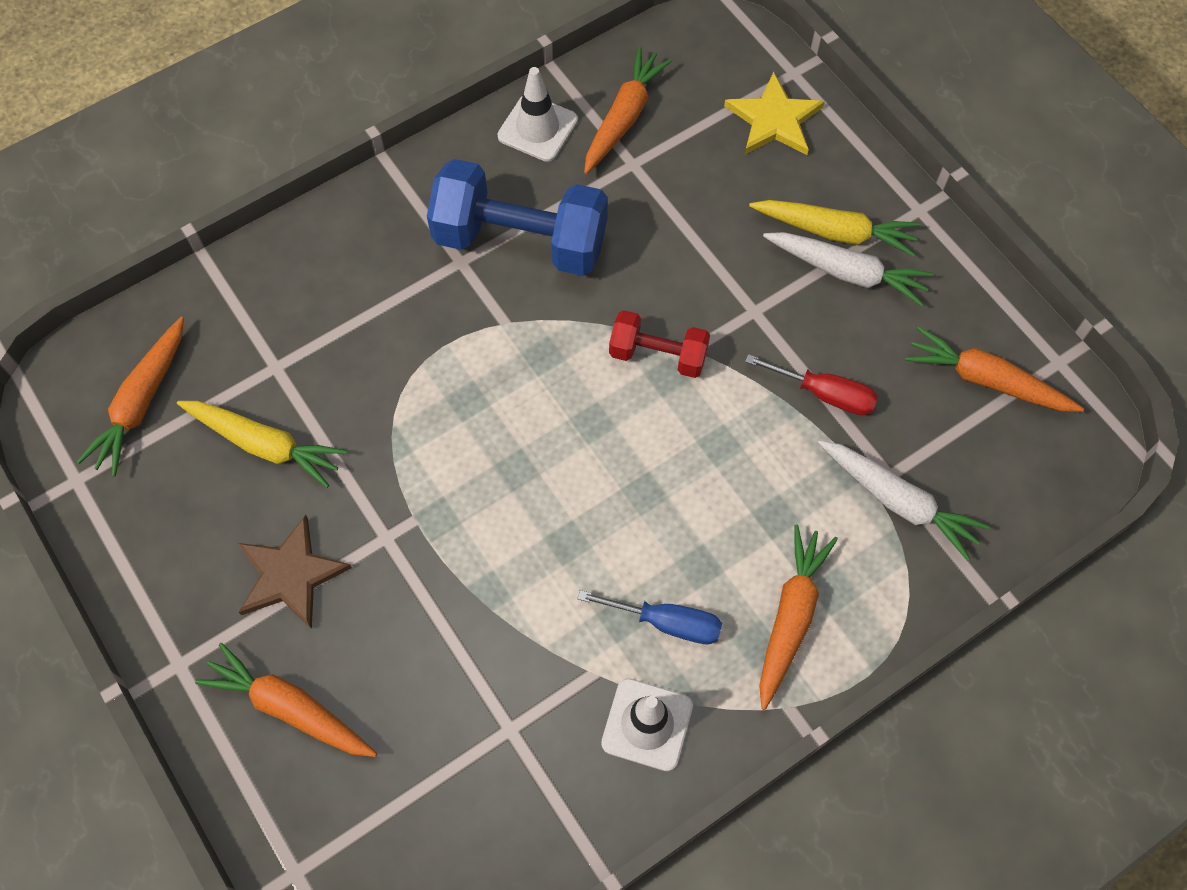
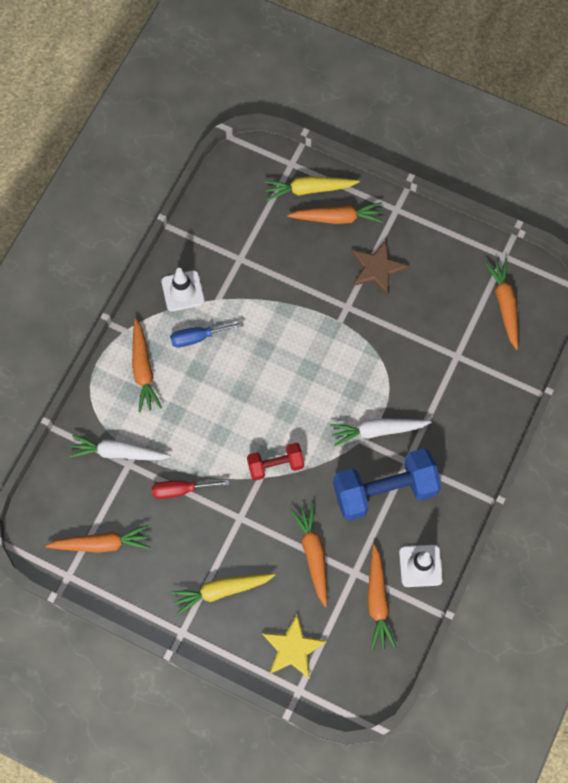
camera: 150 degrees right, 5 degrees up
(265, 445) = (432, 317): yellow carrot -> yellow carrot (309, 189)
(676, 213) = (313, 554): none -> orange carrot
(847, 272) = (203, 568): white carrot -> white carrot (377, 431)

